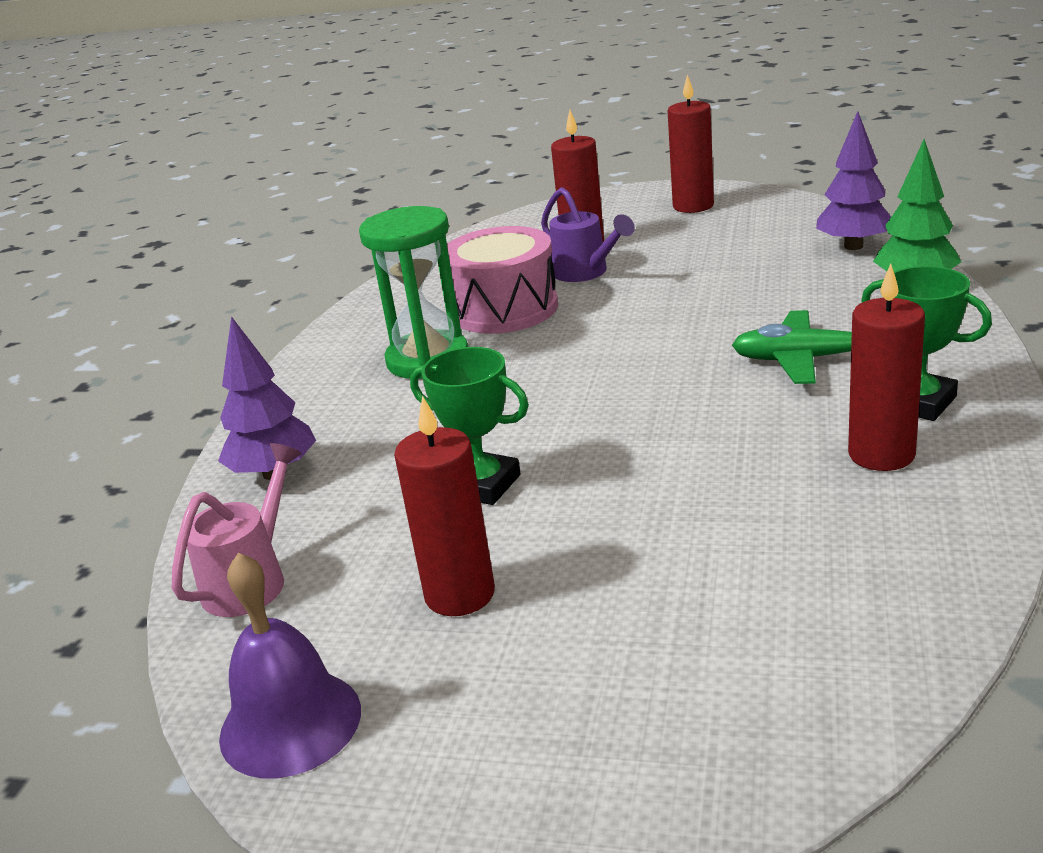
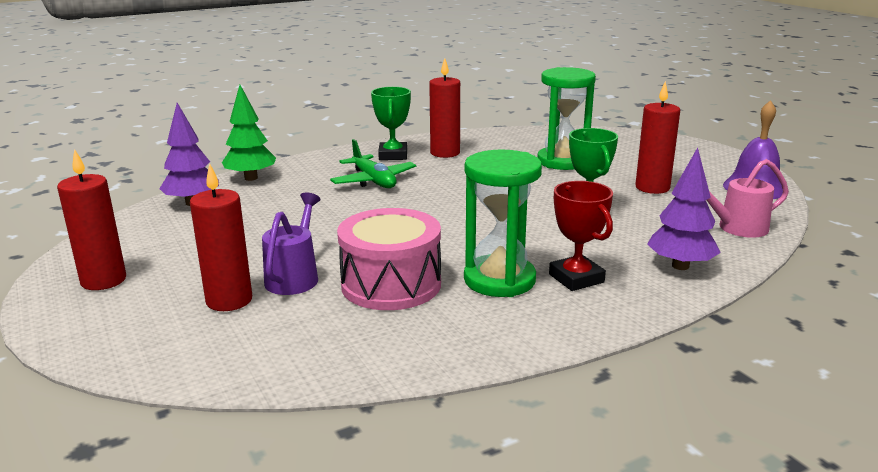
camera: 135 degrees left, 5 degrees down
(363, 399) = (576, 278): none -> red trophy
(694, 563) = (562, 161): none -> green hourglass

